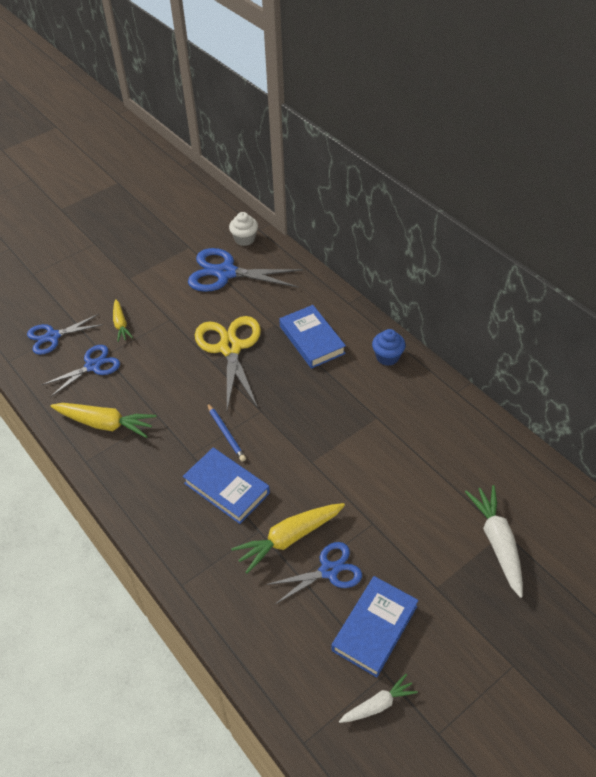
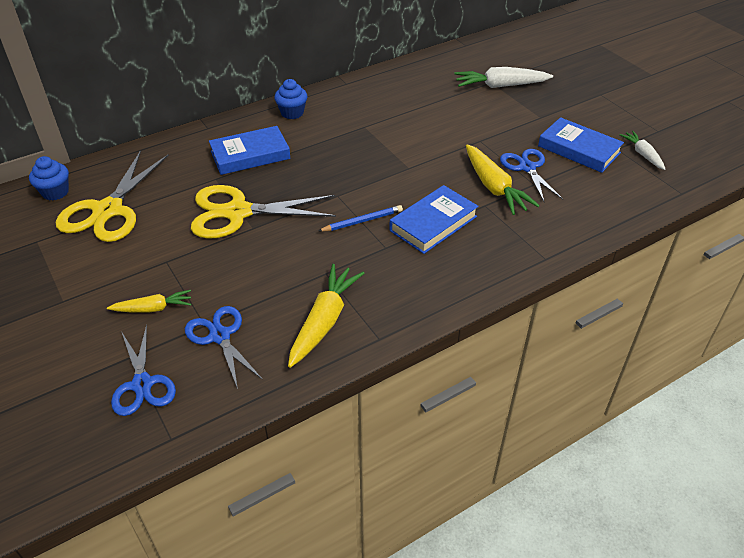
camera: 85 degrees left, 5 degrees down
(226, 273) = (108, 210): blue scissors -> yellow scissors
(244, 239) = (55, 192): white cupcake -> blue cupcake

